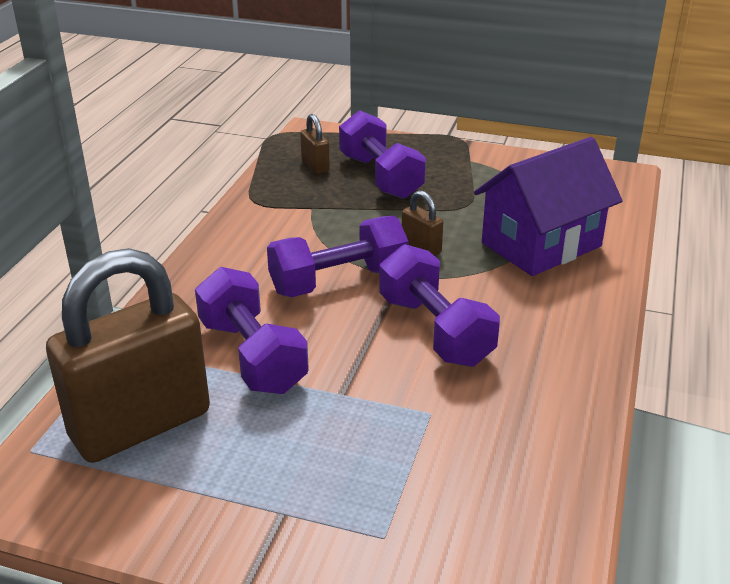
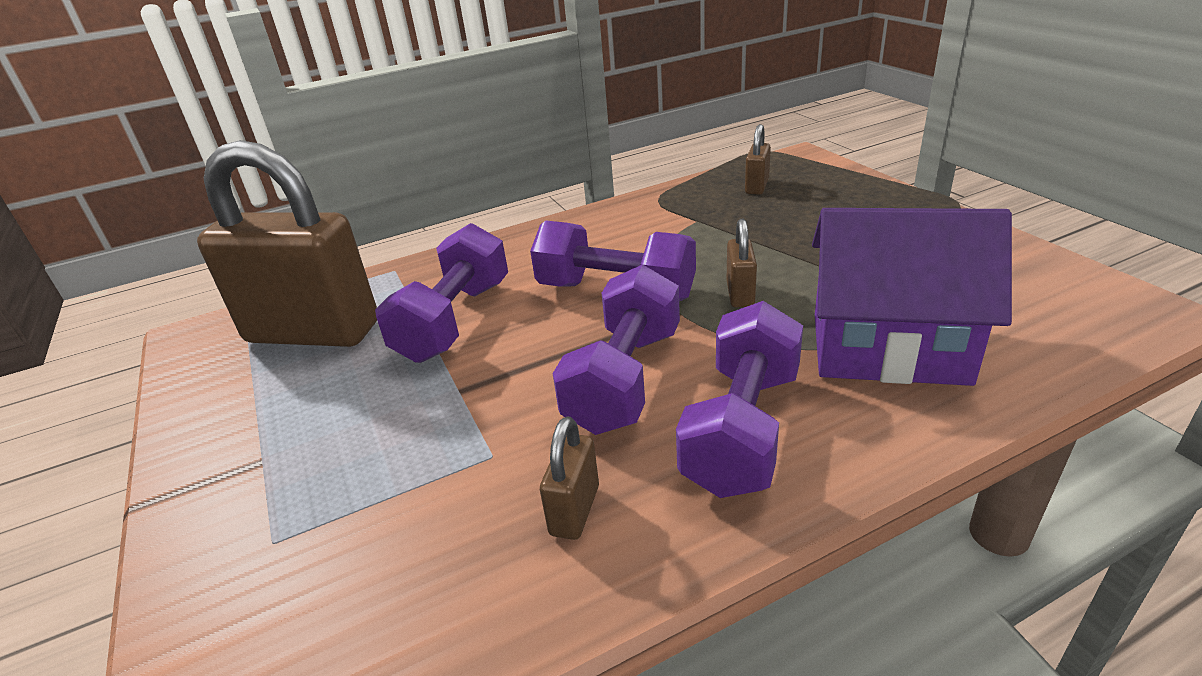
camera: 50 degrees right, 0 degrees up
(380, 177) = (806, 214): purple dumbbell -> purple dumbbell (742, 429)
(520, 408) = (574, 510): none -> brown padlock

